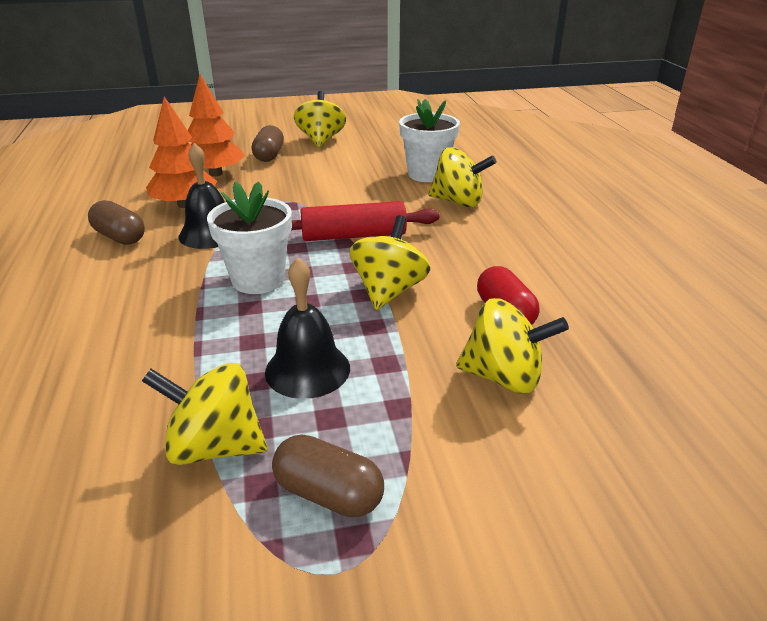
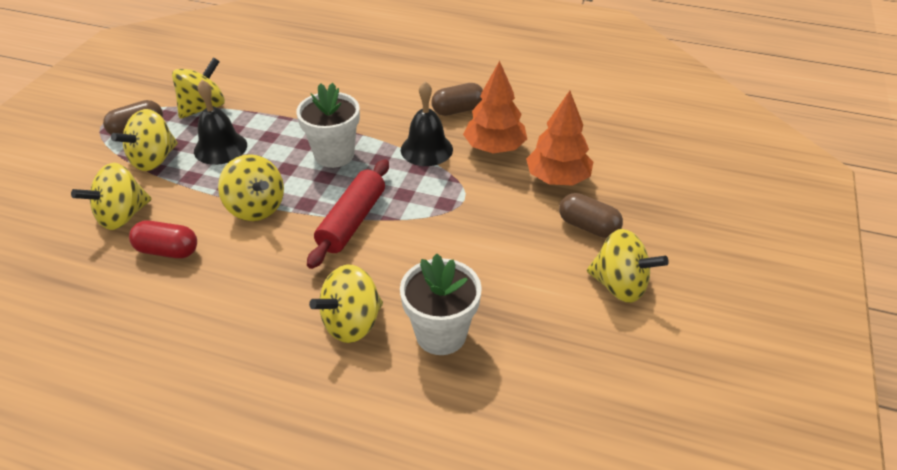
camera: 120 degrees right, 10 degrees up
(384, 419) = (153, 160): none -> yellow spinning top

